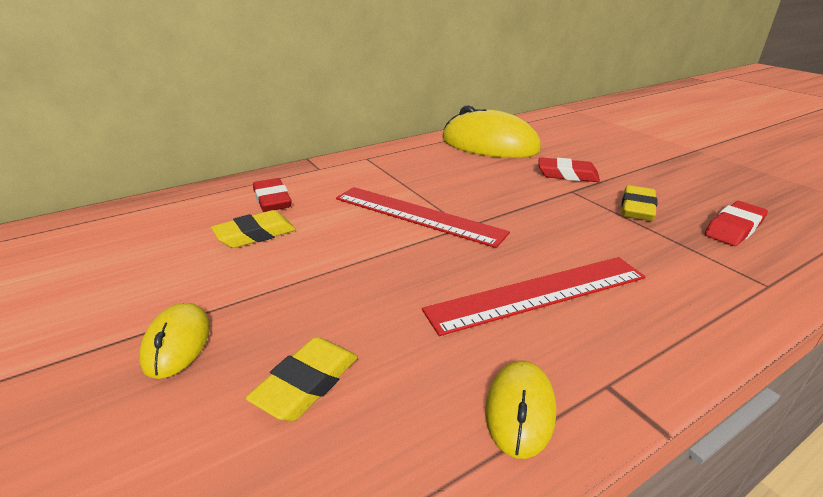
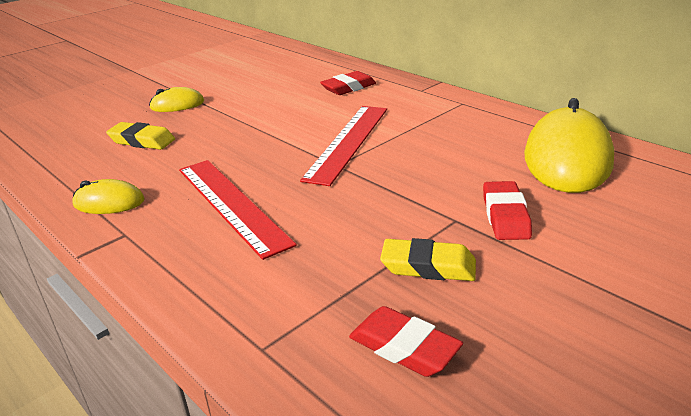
camera: 80 degrees right, 0 degrees up
(255, 235) = (293, 95): yellow eraser -> none

